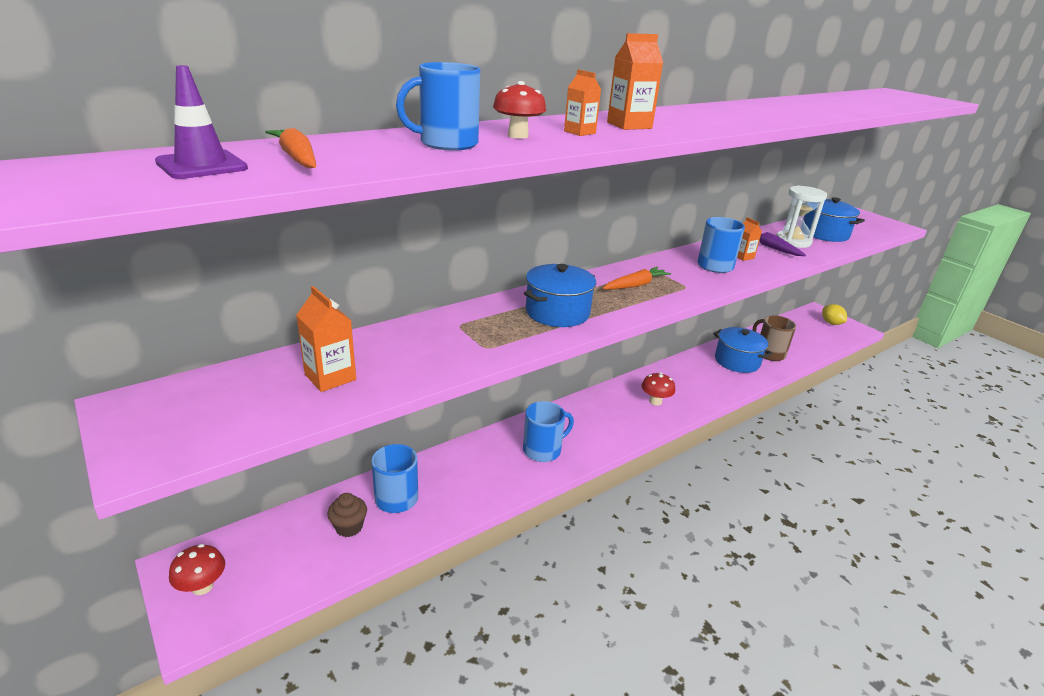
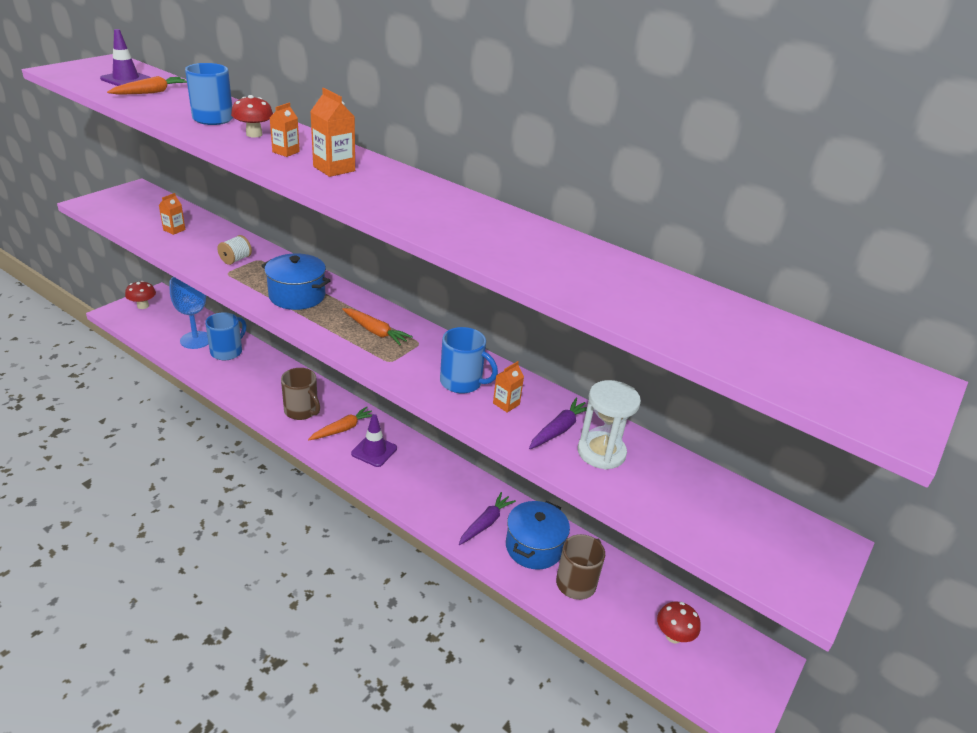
camera: 70 degrees right, 5 degrees up
(330, 377) = (174, 230): orange carton -> orange carton, size x0.64
(349, 527) = (195, 340): brown cupcake -> blue goblet
(453, 339) = (235, 259): none -> white spool
(543, 450) = (302, 411): blue mug -> brown mug
(580, 427) = (343, 429): none -> orange carrot
(618, 414) = (374, 451): none -> purple traffic cone
(655, 401) = (407, 476): red mushroom -> red mushroom (673, 636)
(713, 375) = (486, 523): none -> purple carrot
(824, 234) = (667, 490): blue pot -> none
(831, 323) = (735, 675): yellow lemon -> none

